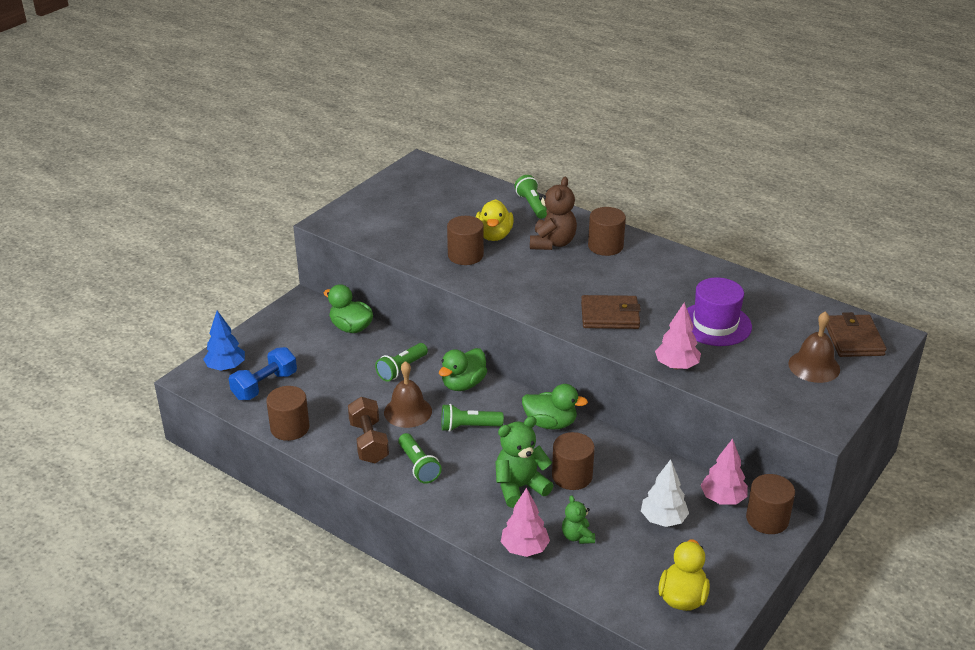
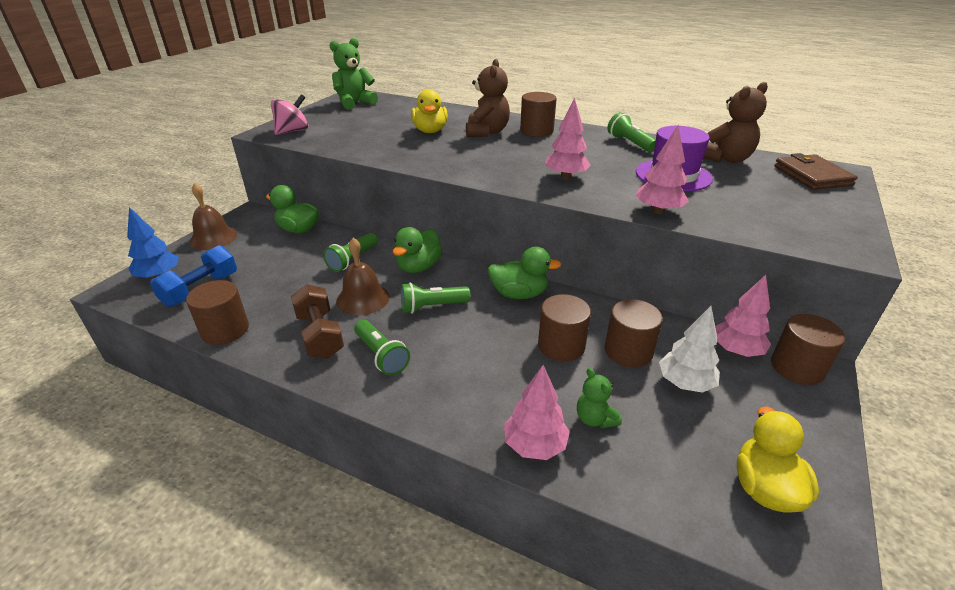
camera: 10 degrees left, 0 degrees up
(354, 223) = (292, 131): none -> pink spinning top
(465, 255) = (405, 145): brown cylinder -> brown cylinder (628, 351)
(520, 487) = (506, 366): green teddy bear -> green teddy bear (354, 103)
(532, 205) = (459, 111): green flashlight -> green flashlight (630, 143)
(610, 315) = (566, 177): brown wallet -> pink tree
(782, 307) = (726, 159): none -> brown teddy bear
(814, 366) = (796, 199): brown bell -> brown bell (213, 238)

